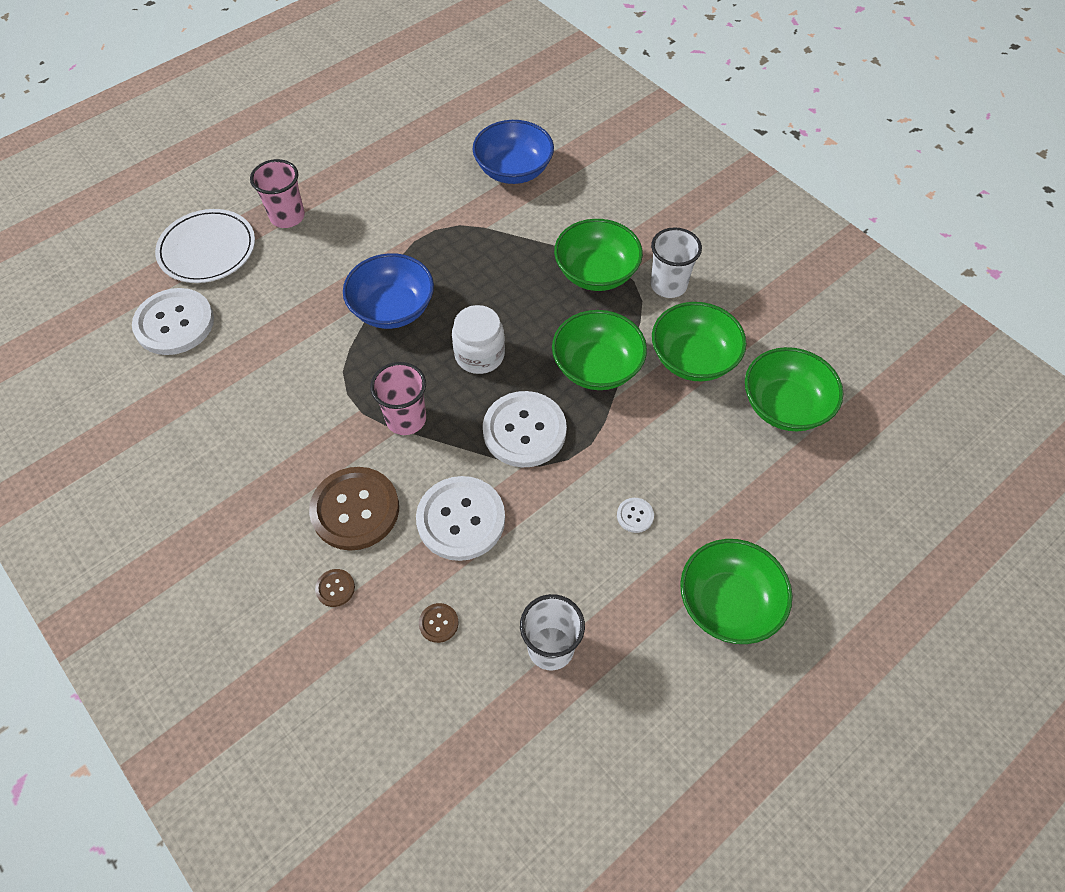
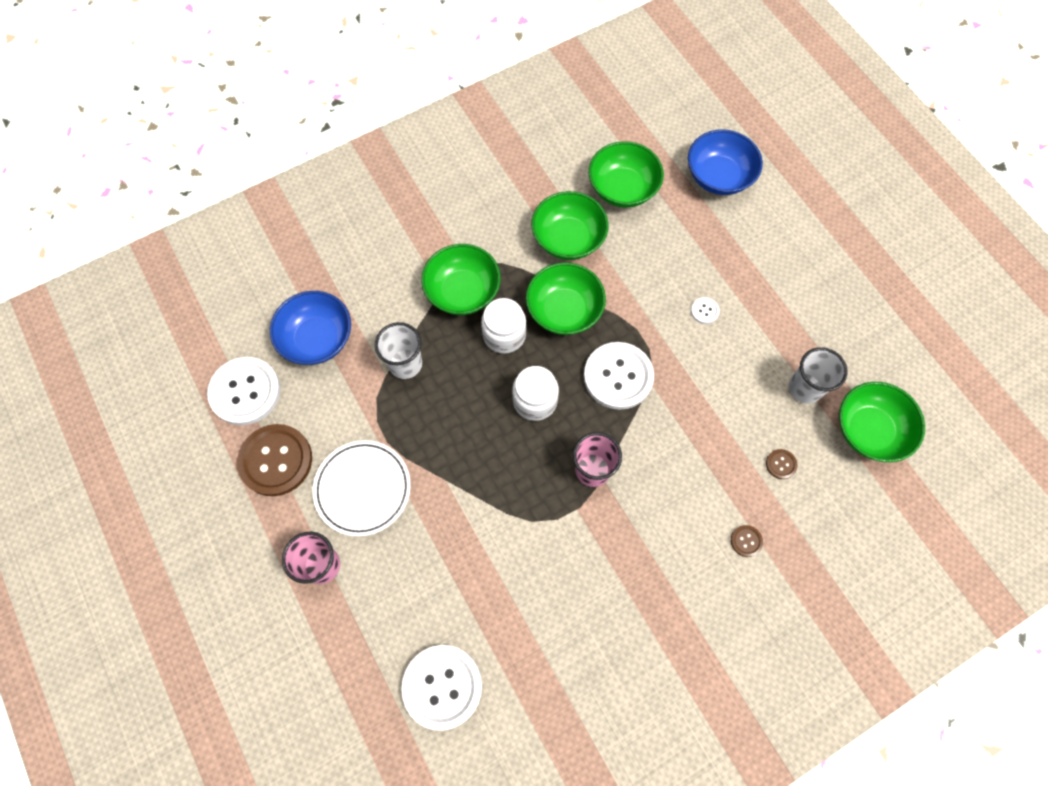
camera: 80 degrees left, 10 degrees up
(207, 249) = (347, 653): white plate -> white plate (363, 488)
(355, 509) = (676, 520): brown button -> brown button (276, 460)
(392, 309) = (467, 470): blue bowl -> blue bowl (718, 176)
(461, 519) = (694, 437): white button -> white button (245, 392)
(553, 316) = (504, 335): none -> white jar
(668, 285) = (489, 239): white cup -> white cup (405, 364)
(728, 603) = (779, 266): green bowl -> green bowl (869, 430)

